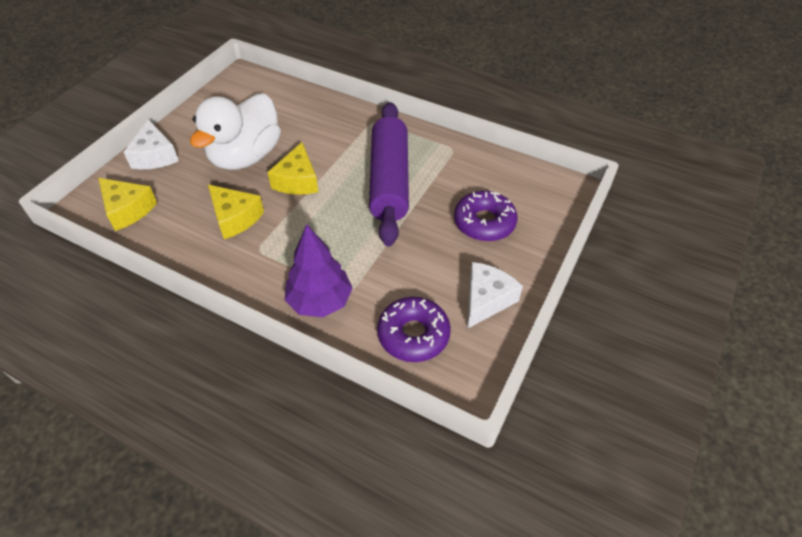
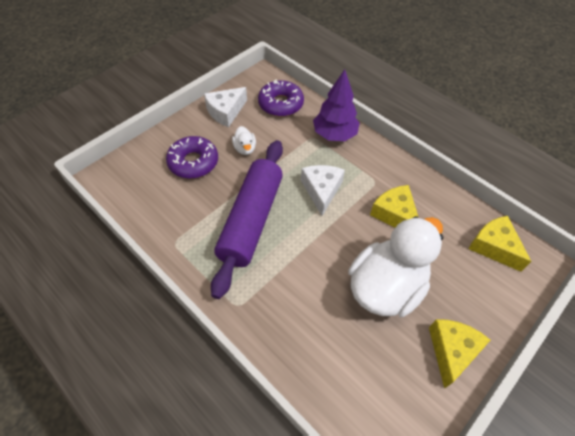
camera: 165 degrees left, 5 degrees up
(155, 156) = (485, 314): white cheese -> white cheese (321, 191)
(297, 180) = (336, 241): yellow cheese -> yellow cheese (451, 351)
(432, 253) = (245, 148): none -> white duck

